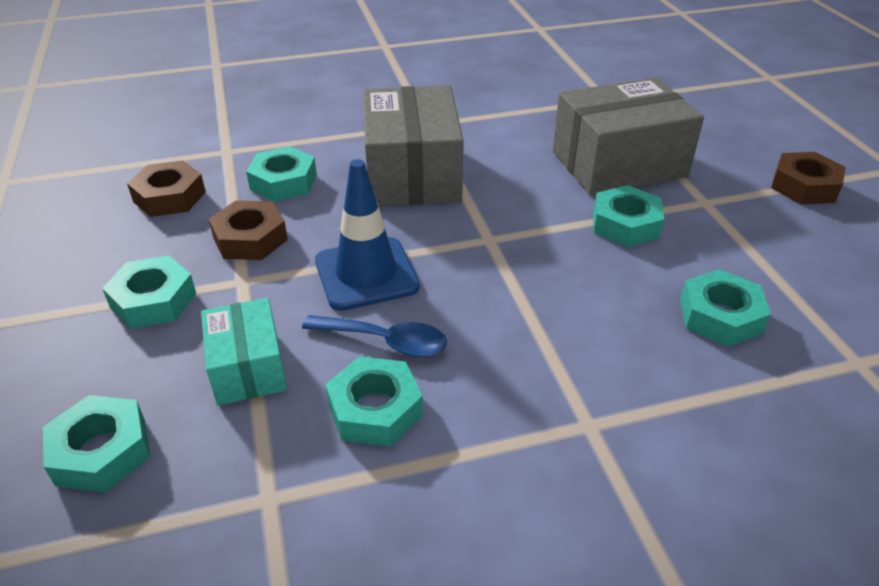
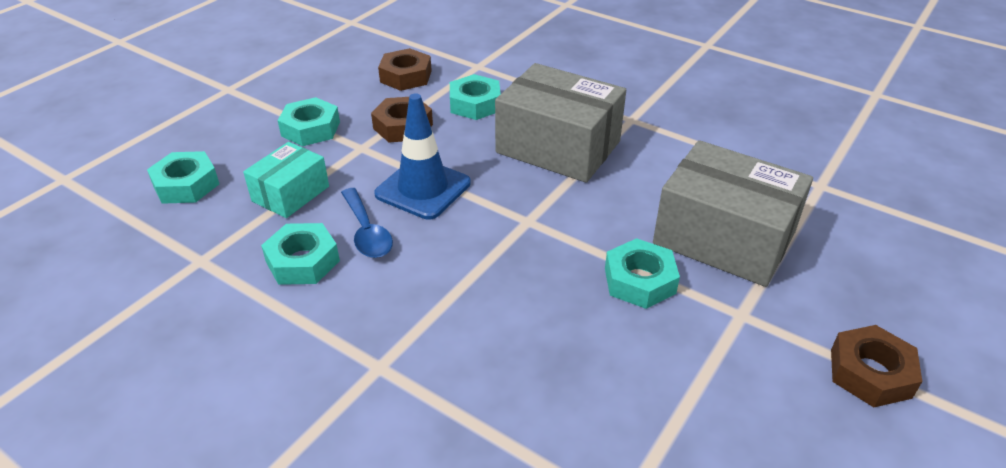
camera: 50 degrees right, 0 degrees up
(412, 174) = (558, 147): grey box -> grey box turned 75 degrees clockwise
(720, 316) = (582, 389): turquoise nut -> none

